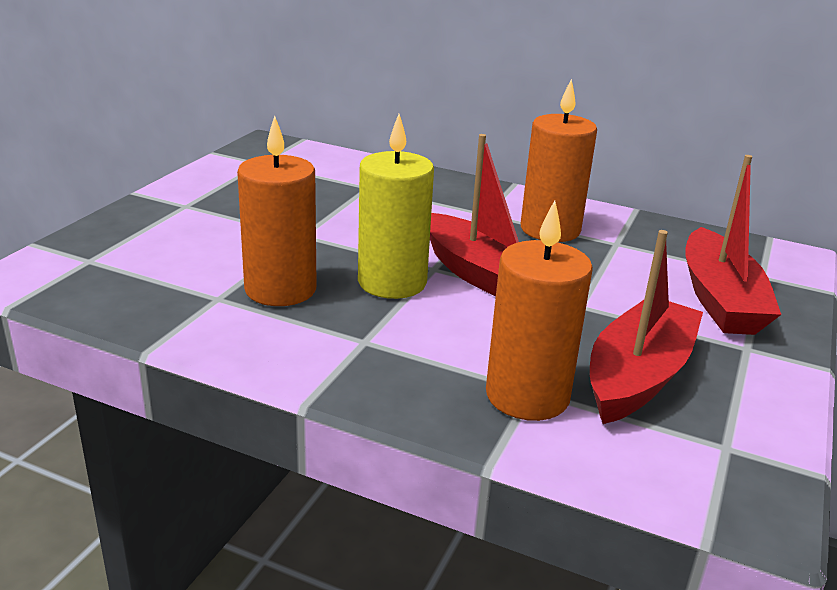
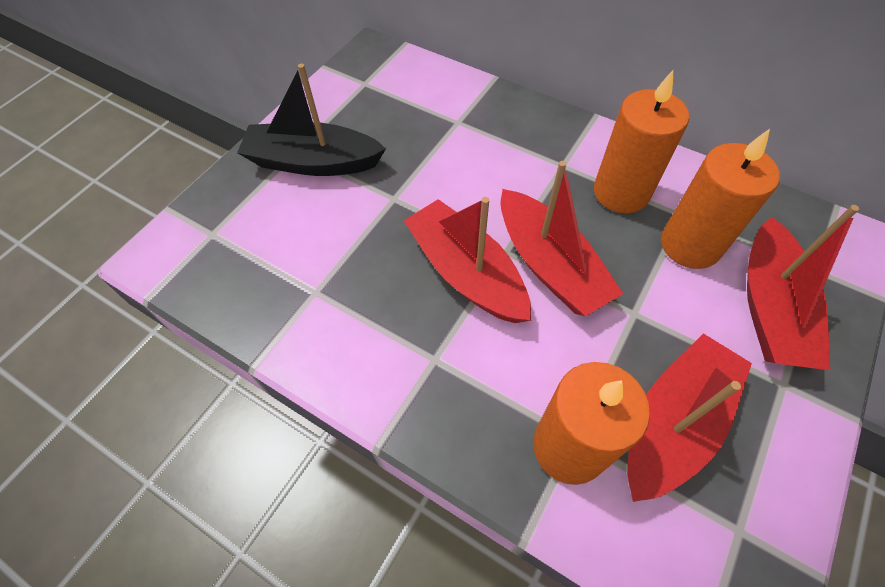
camera: 10 degrees right, 30 degrees up
(207, 212) = (313, 162): none -> black boat
(280, 289) = (368, 281): orange candle -> orange candle (690, 245)
(392, 282) = (466, 273): yellow candle -> red boat

